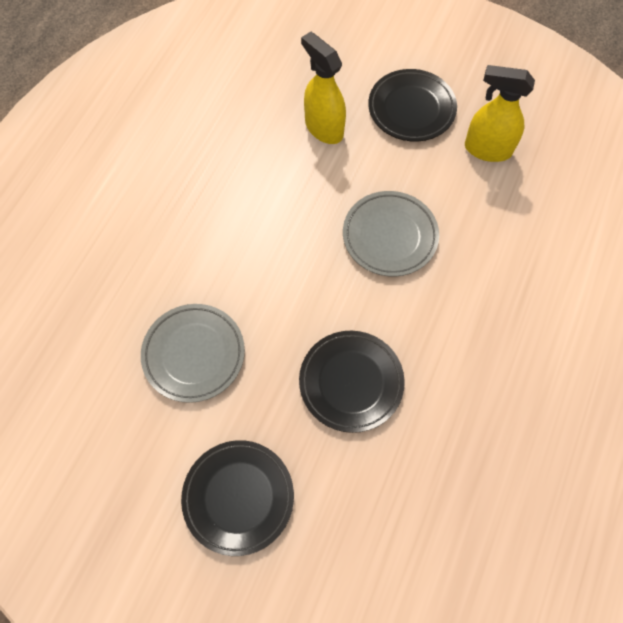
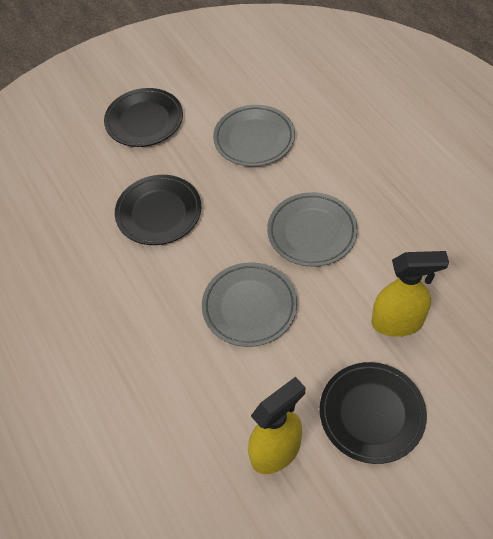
camera: 130 degrees right, 10 degrees down
(279, 233) = (312, 232): none -> grey plate

